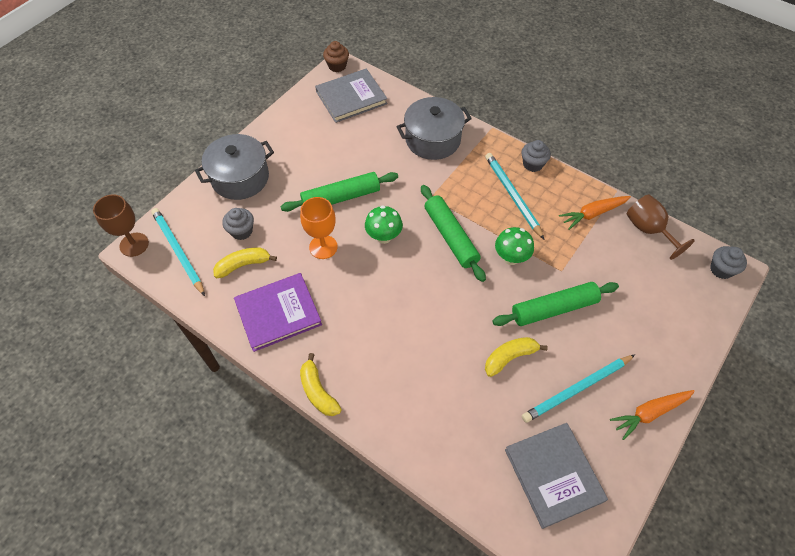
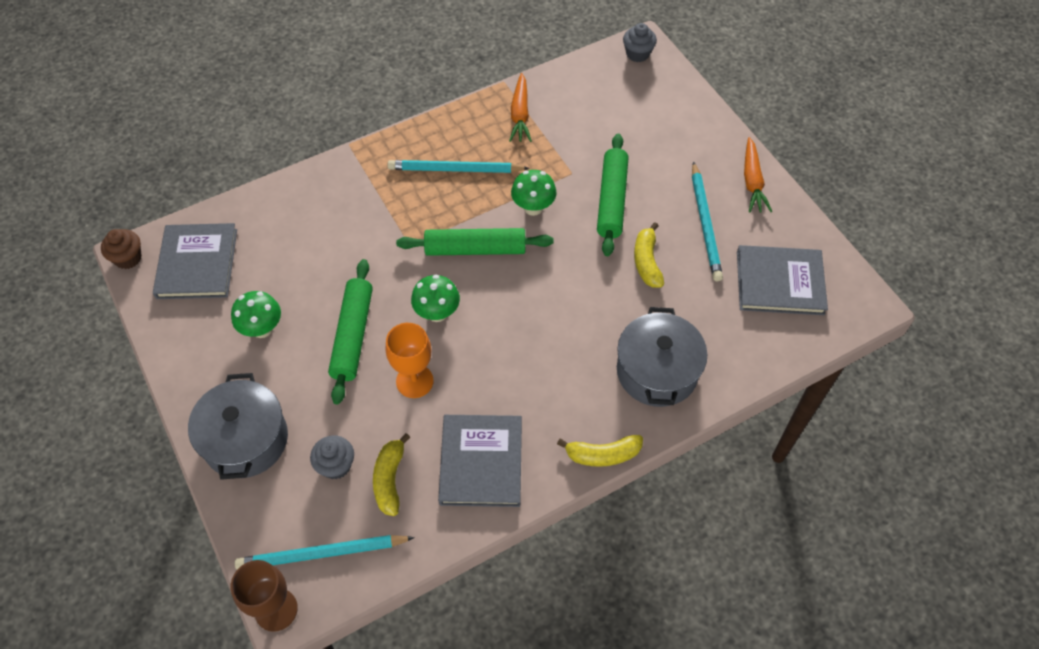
camera: 65 degrees left, 0 degrees up
(278, 313) = (481, 462): purple book -> grey book
(321, 149) = (262, 329): none -> green mushroom
(433, 140) = (327, 207): grey pot -> grey pot (657, 371)
(532, 164) = (425, 132): grey cupcake -> none
(648, 230) = (564, 82): brown goblet -> none

